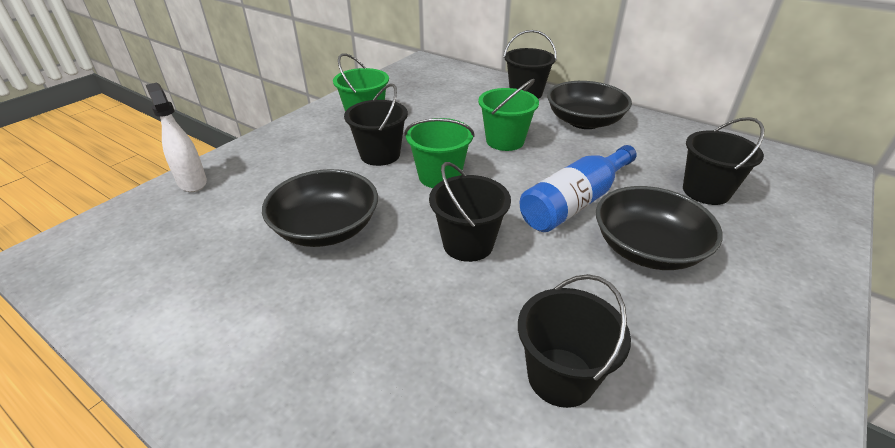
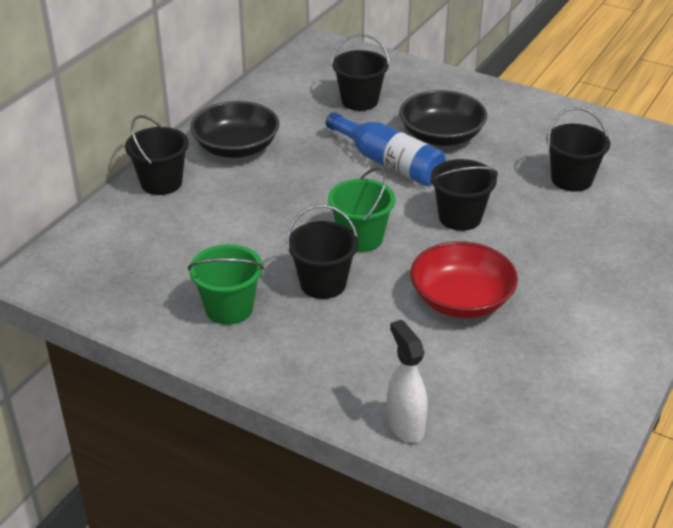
camera: 95 degrees left, 0 degrees up
(192, 182) = (405, 425): white spray bottle -> white spray bottle turned 105 degrees clockwise
(326, 228) = (461, 300): black bowl -> red bowl
(505, 141) = (283, 199): green bucket -> none

